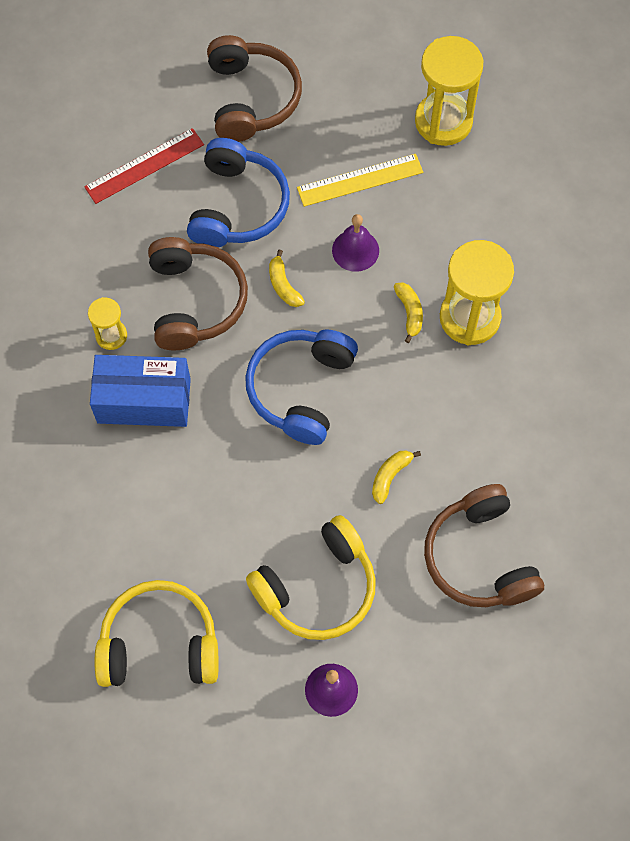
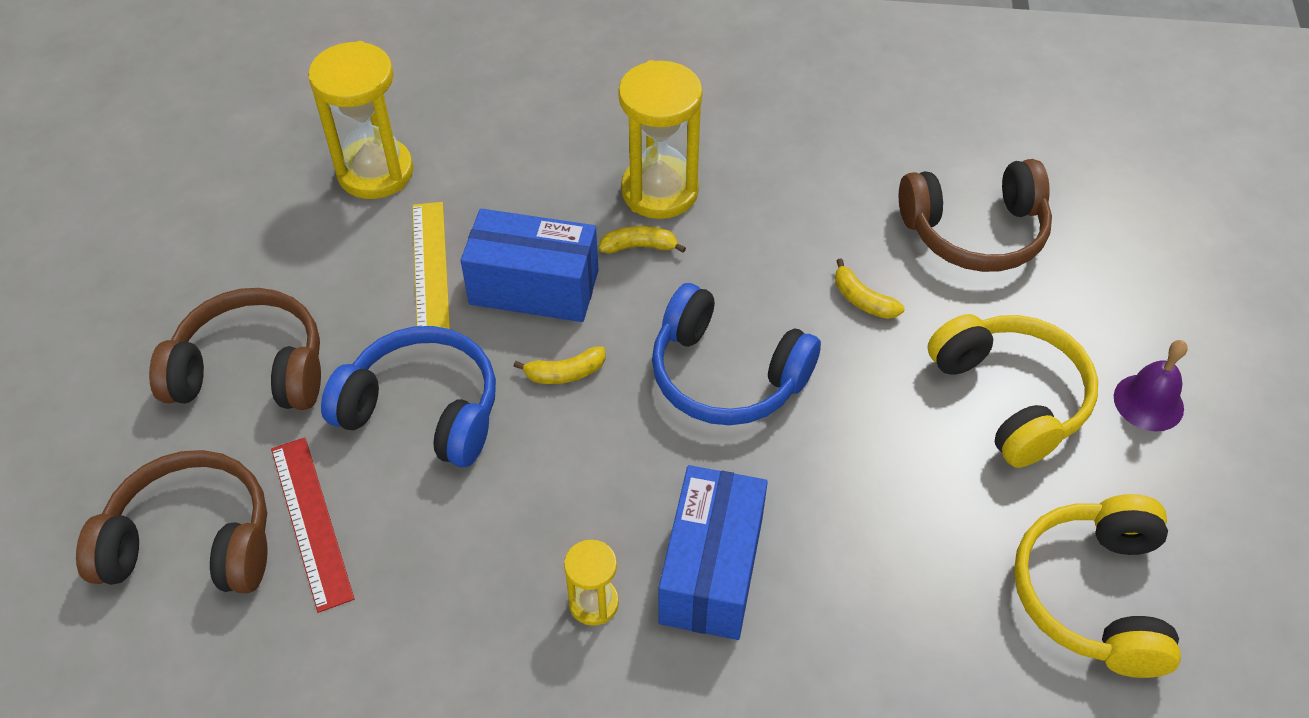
camera: 80 degrees left, 15 degrees down
(194, 301) = (562, 483): brown headphones -> brown headphones (192, 542)
(355, 250) = (534, 287): purple bell -> blue box

